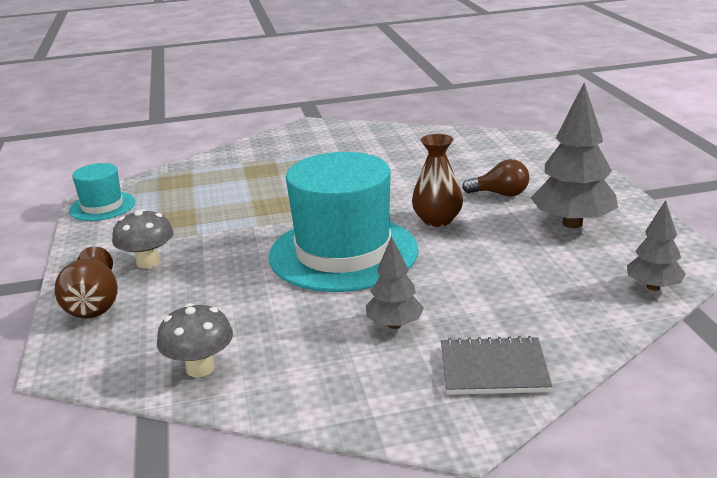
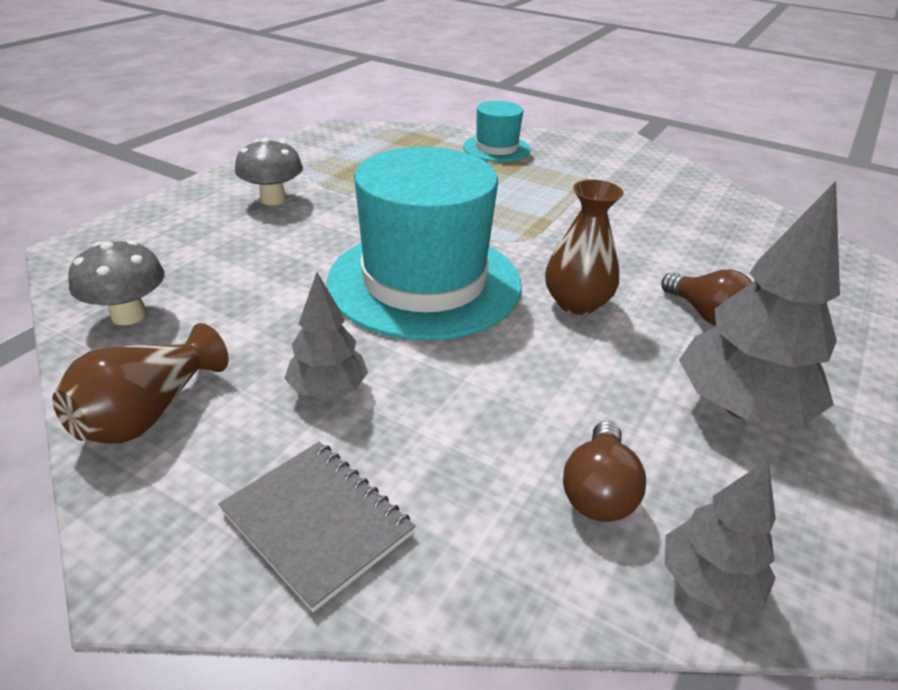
camera: 40 degrees right, 10 degrees up
(94, 304) = (180, 212): brown vase -> brown vase (148, 413)
(102, 206) = (332, 137): turquoise hat -> turquoise hat (496, 148)
(574, 285) = (598, 491): none -> brown light bulb

